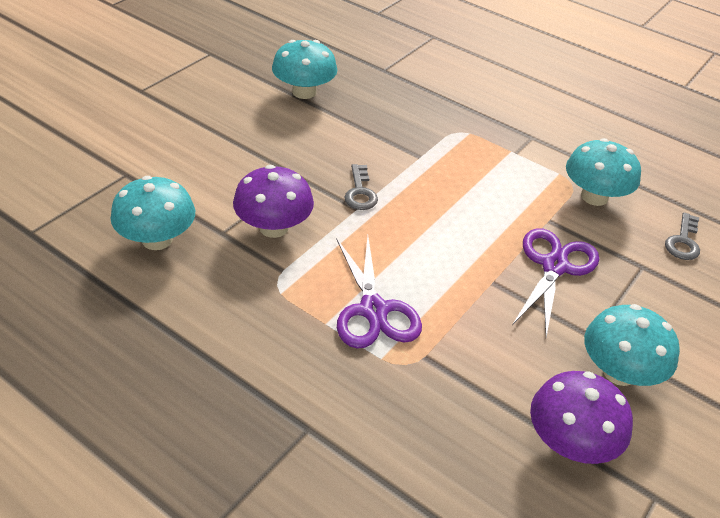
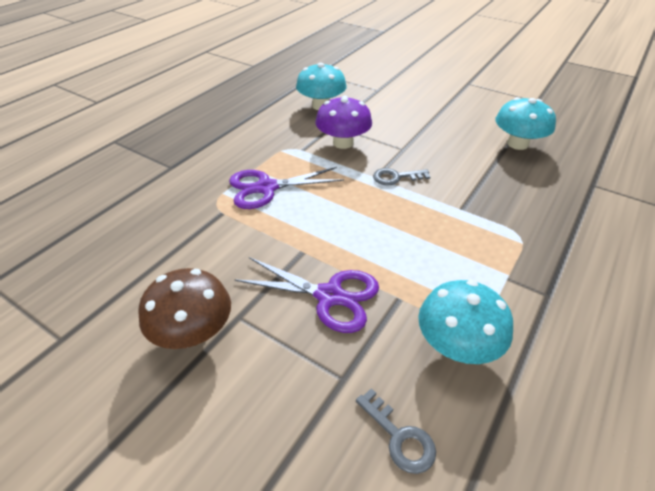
camera: 90 degrees right, 0 degrees up
(570, 442) = (128, 288): purple mushroom -> none
(619, 372) = (193, 332): turquoise mushroom -> brown mushroom
(683, 241) = (400, 437): grey key -> grey key turned 150 degrees counterclockwise

